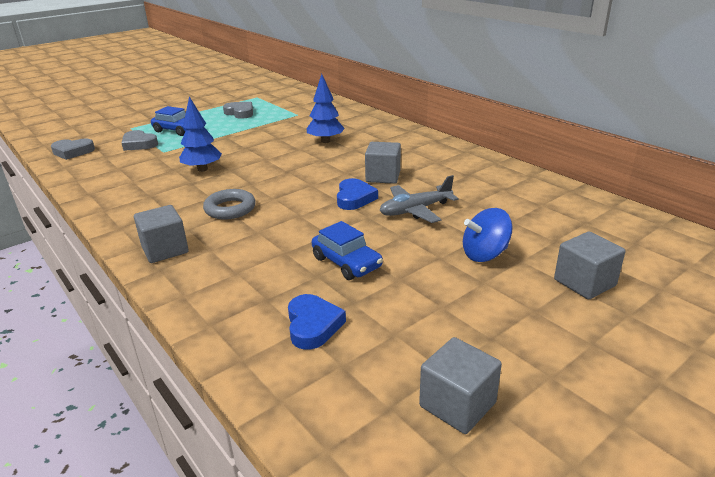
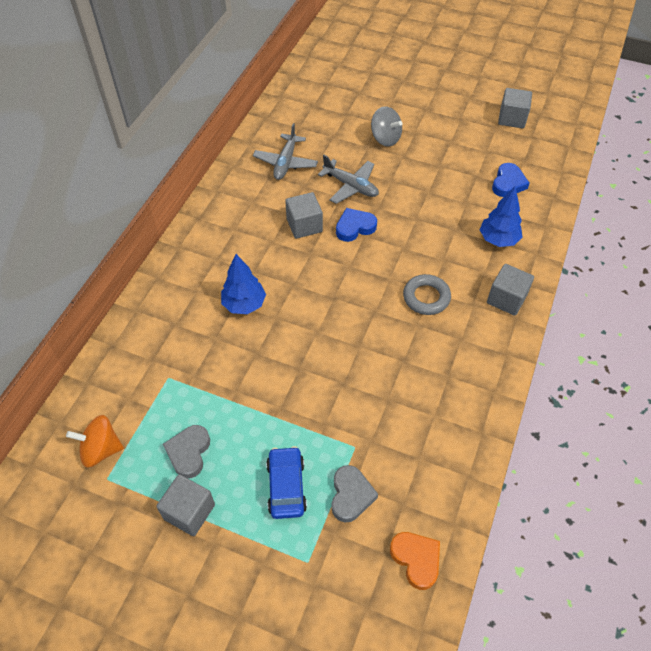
camera: 120 degrees left, 25 degrees up
(73, 152) = (416, 559): grey heart -> orange heart
(202, 169) = (372, 371): blue tree -> blue tree (498, 240)
(275, 97) = (101, 449): none -> orange spinning top
(313, 325) = (508, 183): blue heart -> blue heart turned 150 degrees clockwise
(346, 262) = (442, 194): blue car -> none
(482, 186) = (285, 162): none -> grey plane
(485, 254) = (385, 138): blue spinning top -> grey spinning top
(584, 283) = (386, 97): grey cube -> grey cube (189, 512)

